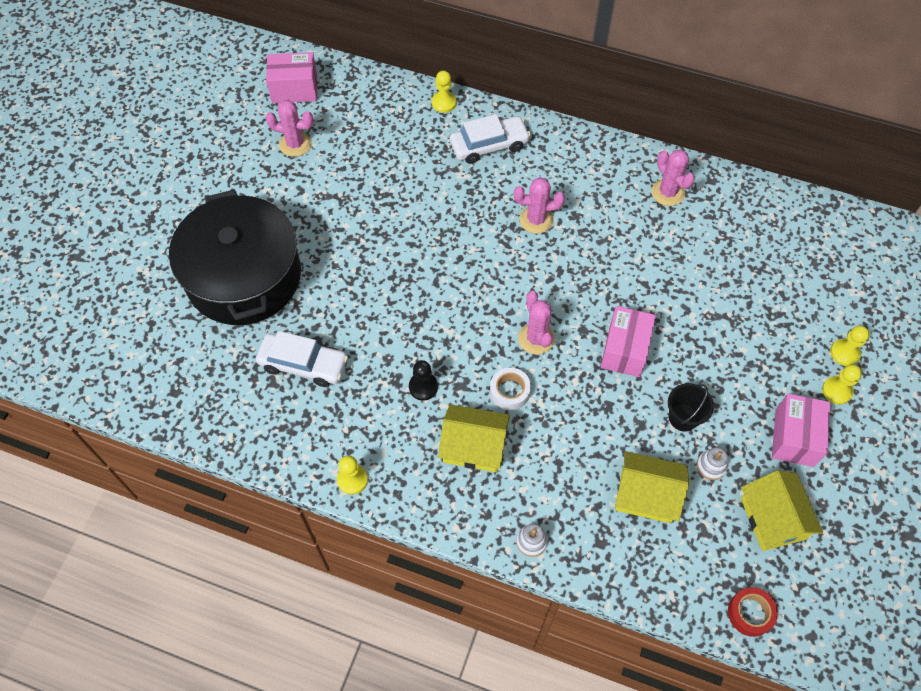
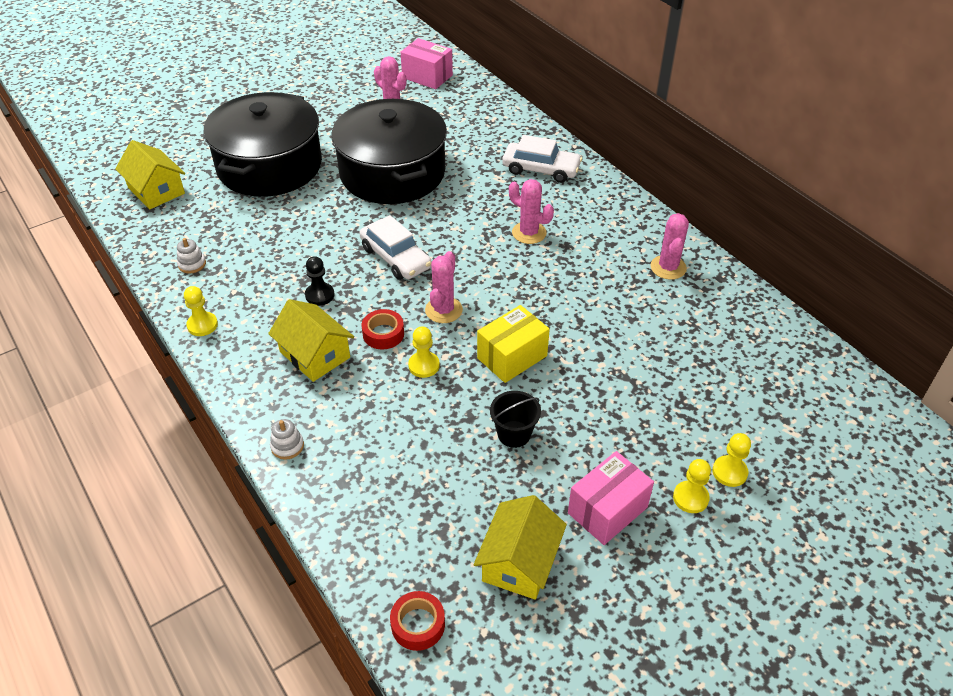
camera: 35 degrees right, 15 degrees down
(303, 364) = (250, 236): white car -> white car (396, 258)
(365, 221) = (392, 173): none -> black pot
(444, 103) = (532, 129): yellow pawn -> yellow pawn (424, 365)
(509, 391) = (383, 334): white tape -> red tape
(625, 350) = (512, 357): pink box -> yellow box
(646, 495) = (419, 471): yellow house -> yellow house (156, 190)
(711, 466) = (502, 485): white stacking toy -> white stacking toy (192, 264)

